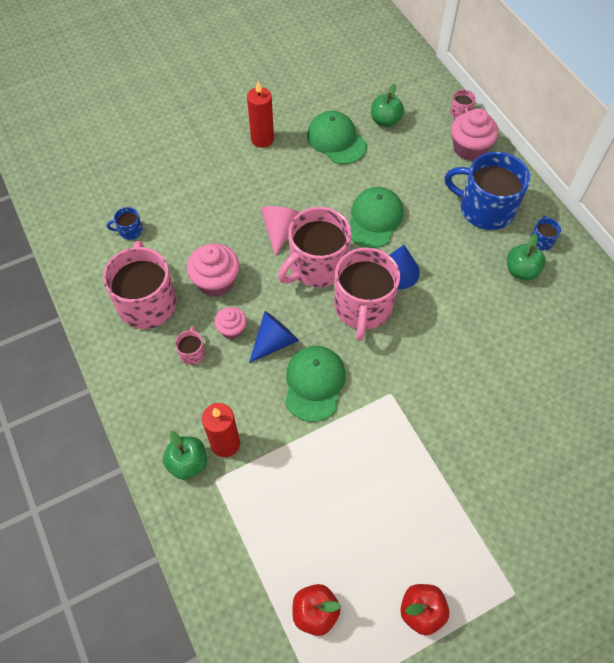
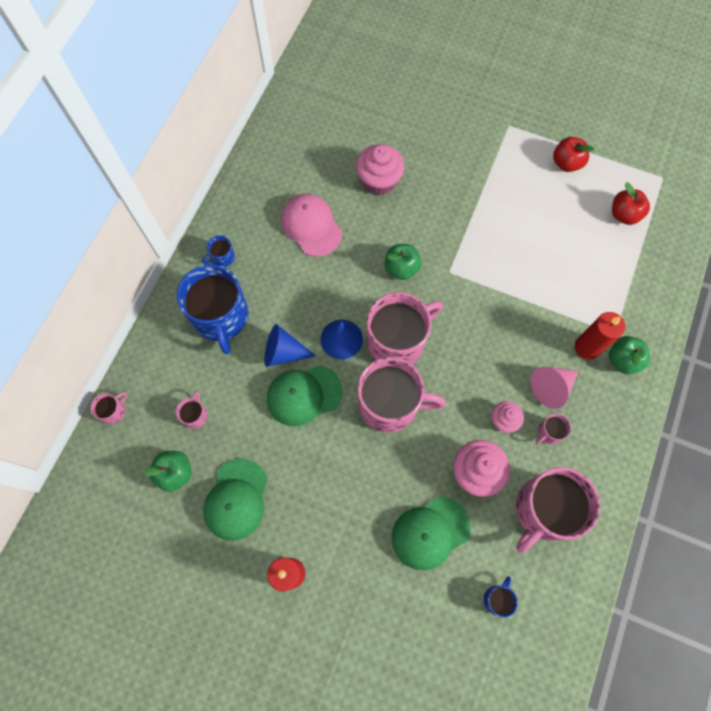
camera: 130 degrees left, 10 degrees up
(130, 231) = (497, 599): blue mug -> blue mug turned 105 degrees counterclockwise
(274, 341) = (484, 380): blue cone -> blue cone (283, 352)
(280, 231) = (381, 463): pink cone -> pink cone (551, 387)
(314, 383) = (489, 326): green cap -> green cap (430, 532)
(417, 152) = (195, 415): none -> pink mug
(469, 148) = (156, 374): pink cupcake -> pink cupcake (379, 181)
(521, 271) = (266, 254): green apple -> green apple (401, 268)
(524, 320) = (311, 226): none -> pink cap

